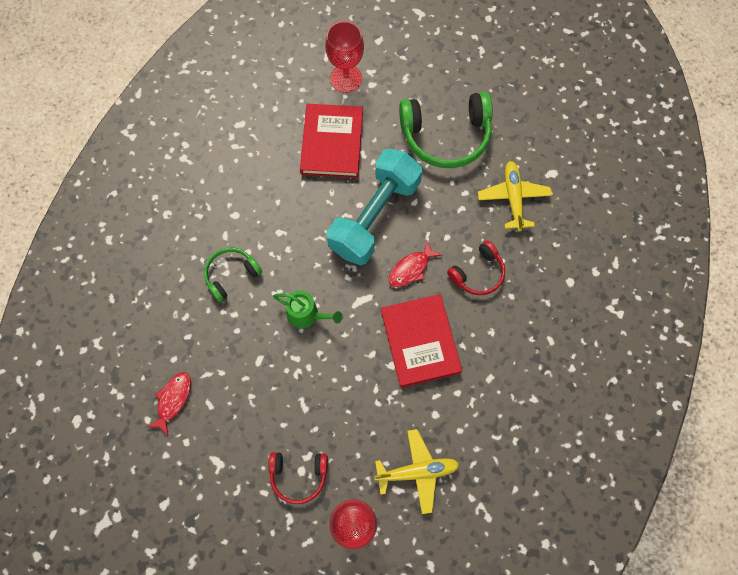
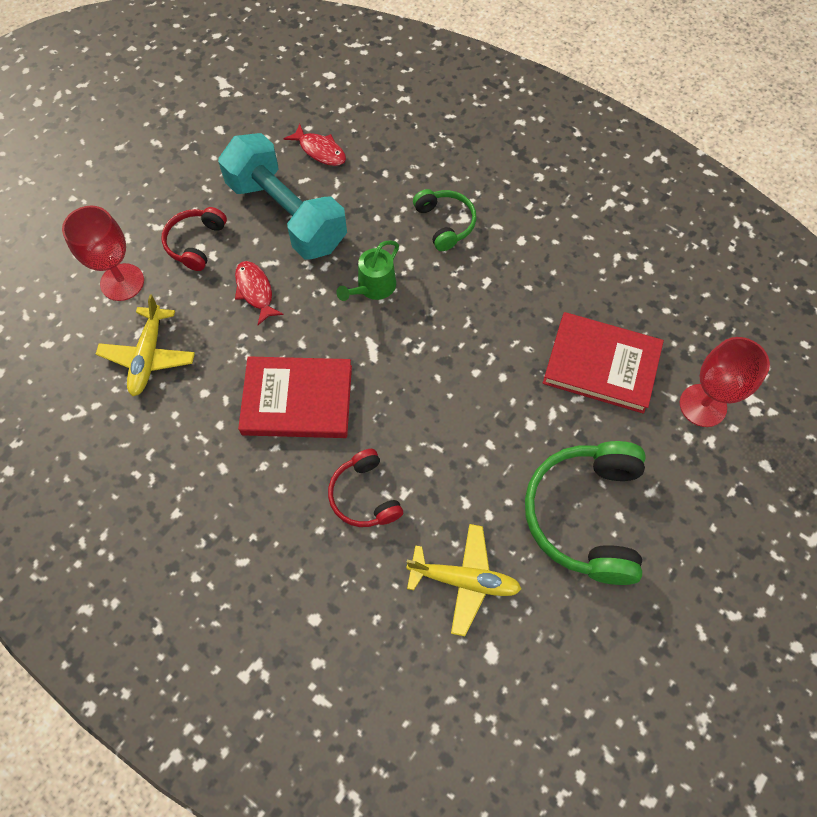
camera: 105 degrees right, 5 degrees down
(374, 216) = (481, 390): turquoise dumbbell -> turquoise dumbbell (287, 215)
(411, 269) = (396, 414): red fish -> red fish (255, 291)

